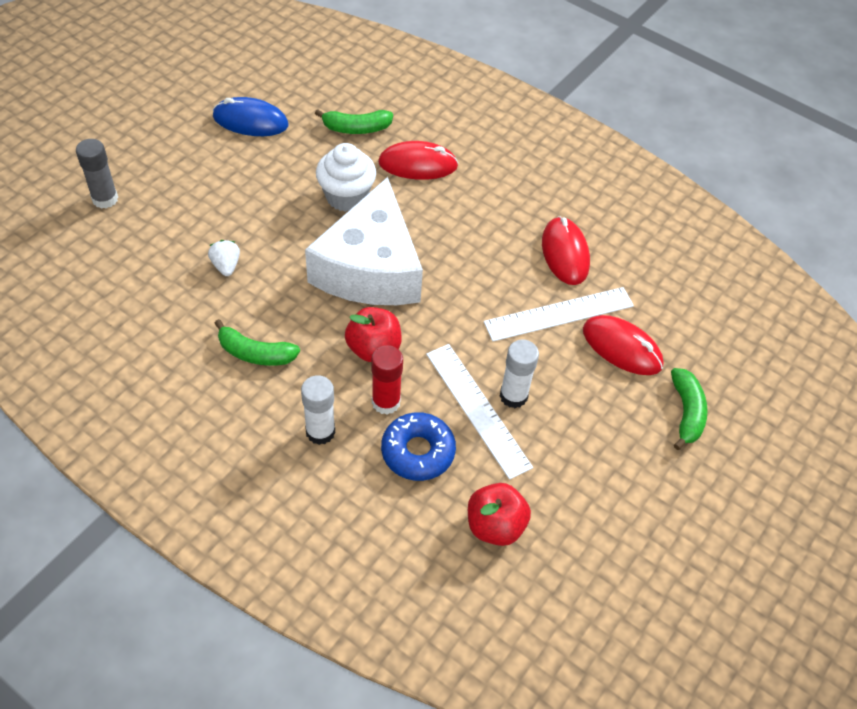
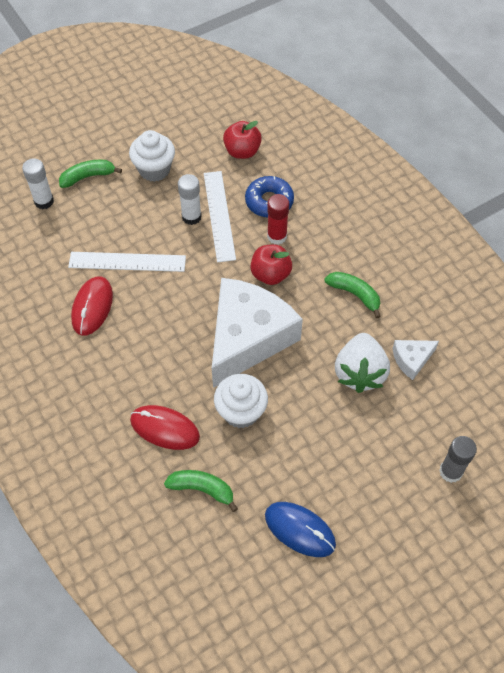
camera: 155 degrees left, 5 degrees up
(165, 295) = (412, 360): none -> white cheese
(226, 266) = (359, 373): white strawberry -> white strawberry, size x2.09
(320, 432) = (326, 230): white glue stick -> white glue stick (44, 201)
(605, 452) = (154, 169): none -> white cupcake
(622, 348) = (100, 227): red mouse -> none
(686, 412) = (88, 177): green banana -> green banana turned 45 degrees clockwise

